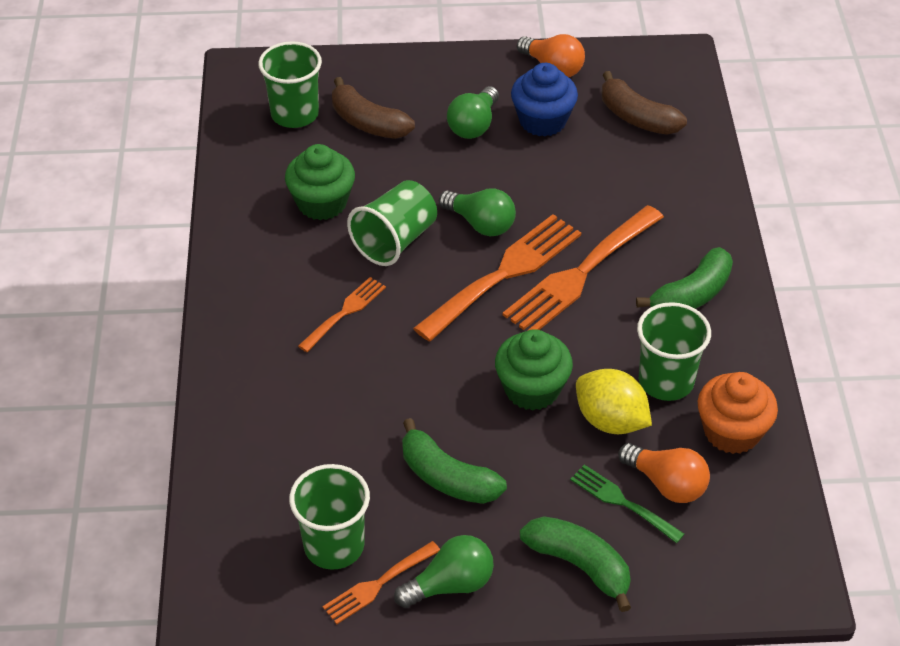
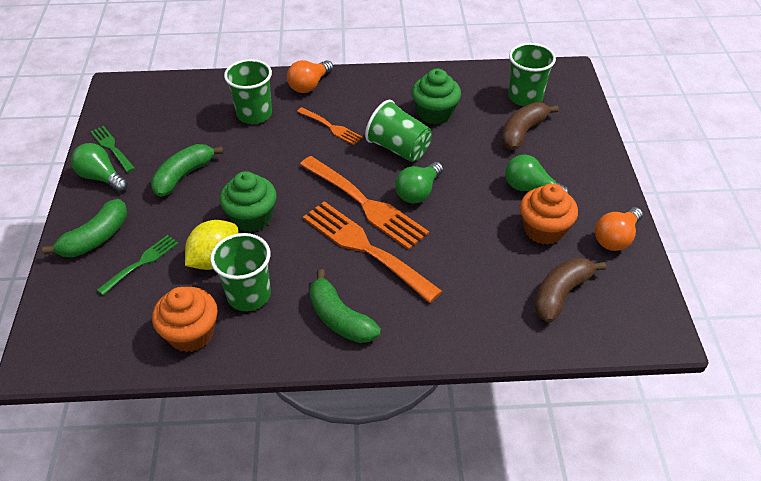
camera: 90 degrees right, 0 degrees up
(334, 546) = (145, 129): green cup -> green cup (254, 114)
(378, 585) = (111, 147): orange fork -> green fork
(450, 585) = (101, 177): green light bulb -> green light bulb turned 150 degrees clockwise
(542, 121) = (544, 230): blue cupcake -> orange cupcake
(666, 484) = (151, 289): orange light bulb -> orange light bulb (309, 85)

